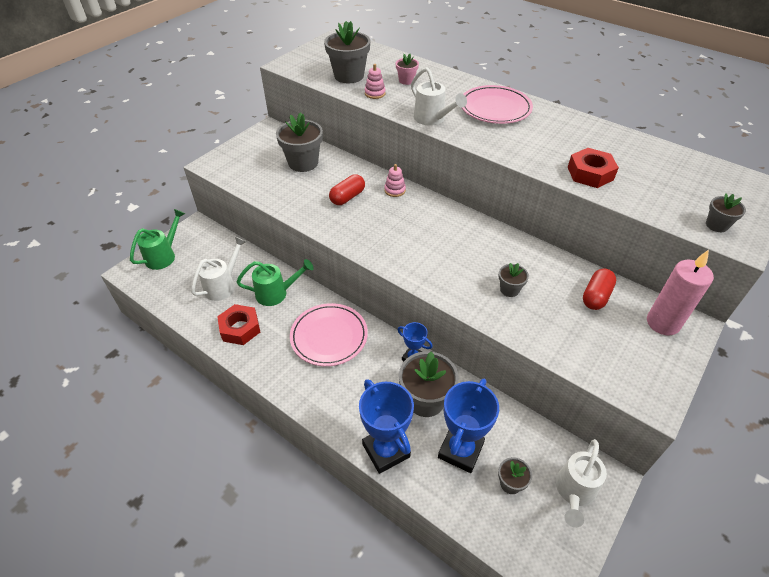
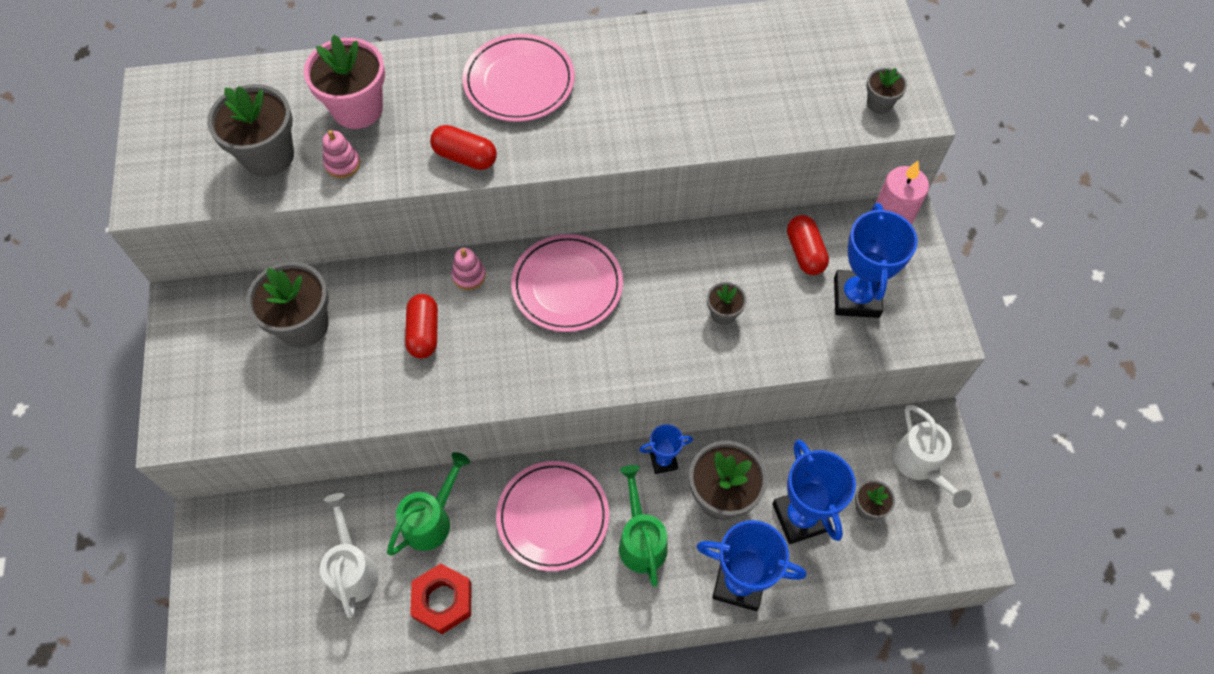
camera: 45 degrees left, 15 degrees up
(164, 256) = (218, 602): green watering can -> green watering can (641, 540)
(406, 80) = (357, 109): pink flower pot -> pink flower pot, size x1.95
(432, 119) = (465, 157): white watering can -> red capsule
(437, 223) = (567, 286): none -> pink plate
(590, 173) = (714, 117): red nut -> none
(607, 339) = (856, 297): none -> blue trophy

